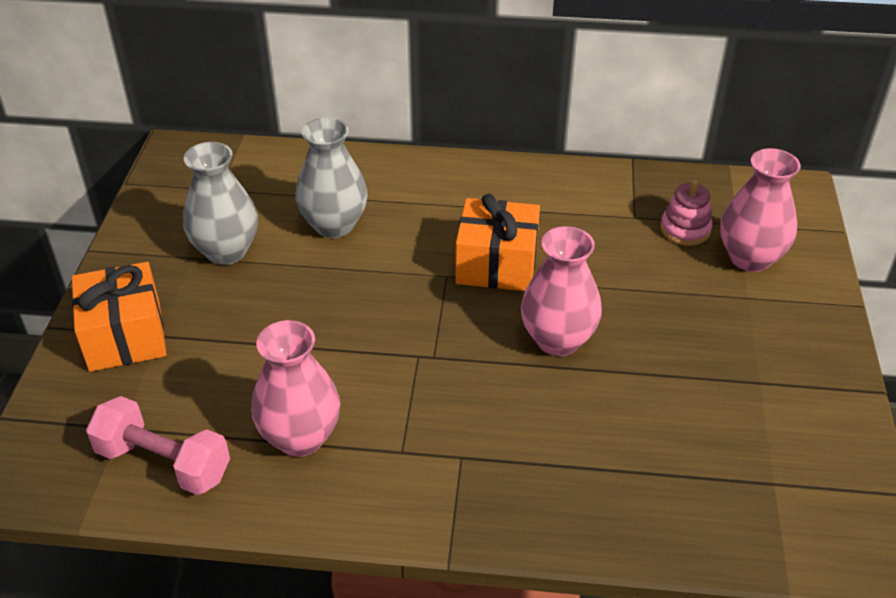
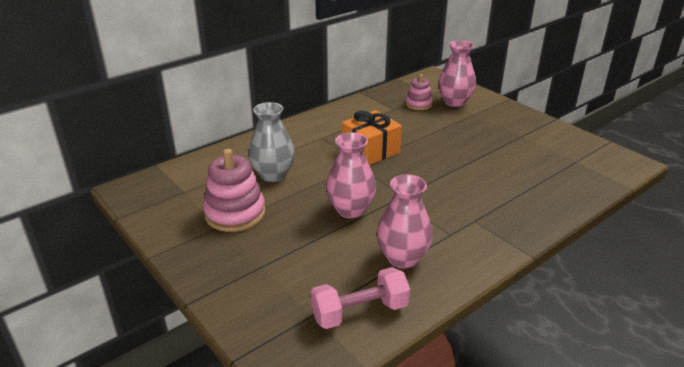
camera: 45 degrees left, 10 degrees down
(125, 336) = (242, 278): orange gift -> none
(226, 251) = (235, 213): grey vase -> pink stacking toy
(557, 340) = (438, 162): pink vase -> pink vase (350, 210)

